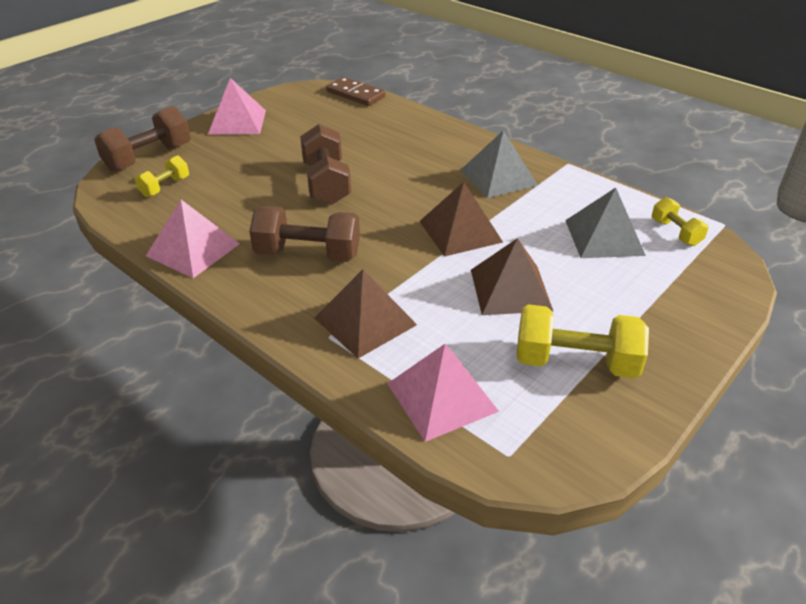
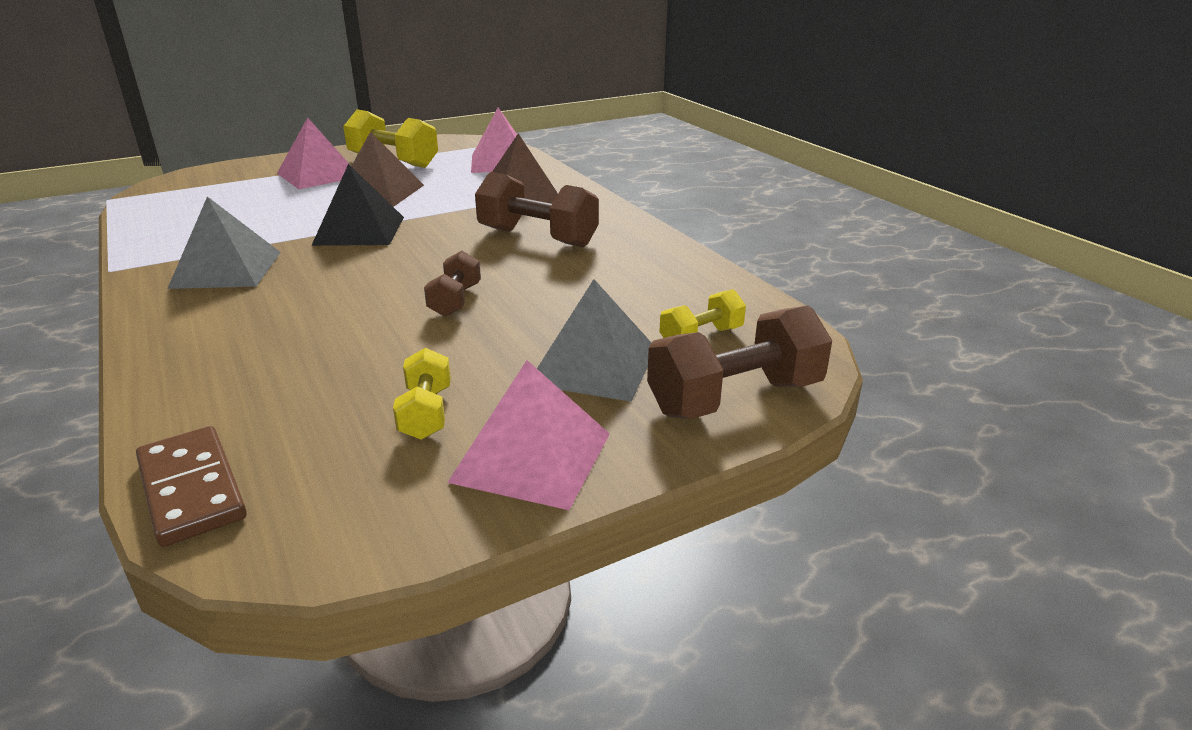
camera: 160 degrees left, 10 degrees down
(193, 249) = (665, 259): pink pyramid -> pink pyramid (318, 175)
(326, 183) = (455, 301): brown dumbbell -> brown dumbbell, size x0.56
(460, 231) = (359, 230): brown pyramid -> black pyramid
(604, 237) = (233, 207): grey pyramid -> grey pyramid (593, 365)
(675, 232) = (165, 200): yellow dumbbell -> yellow dumbbell (426, 413)

